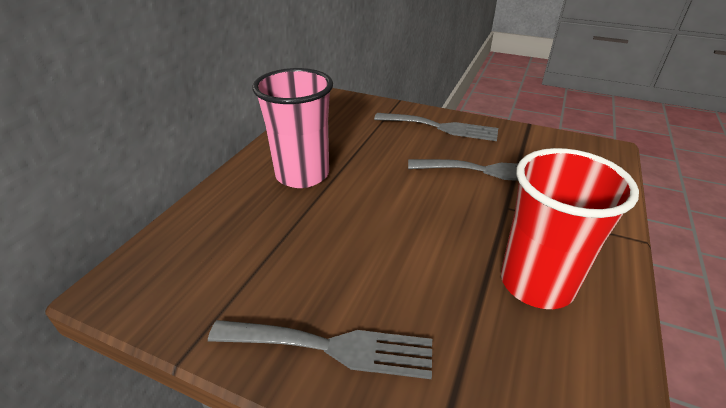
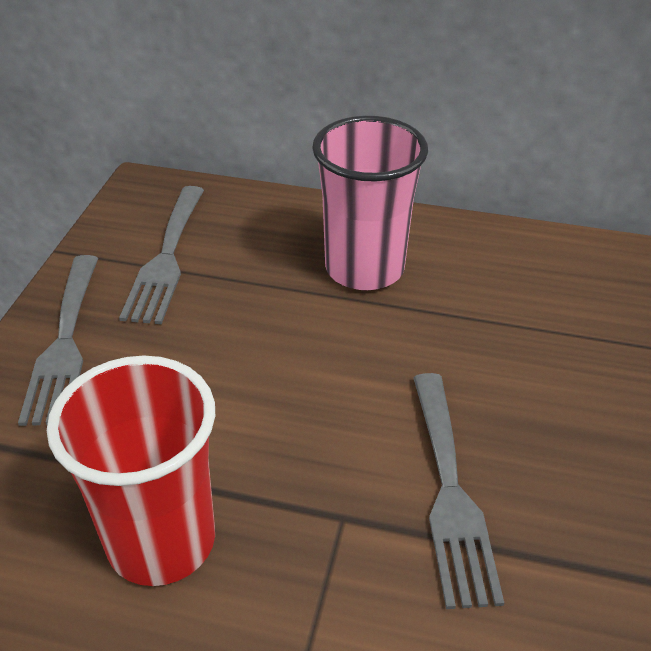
camera: 80 degrees right, 5 degrees up
(441, 127) = (591, 421): grey fork -> grey fork (166, 259)

